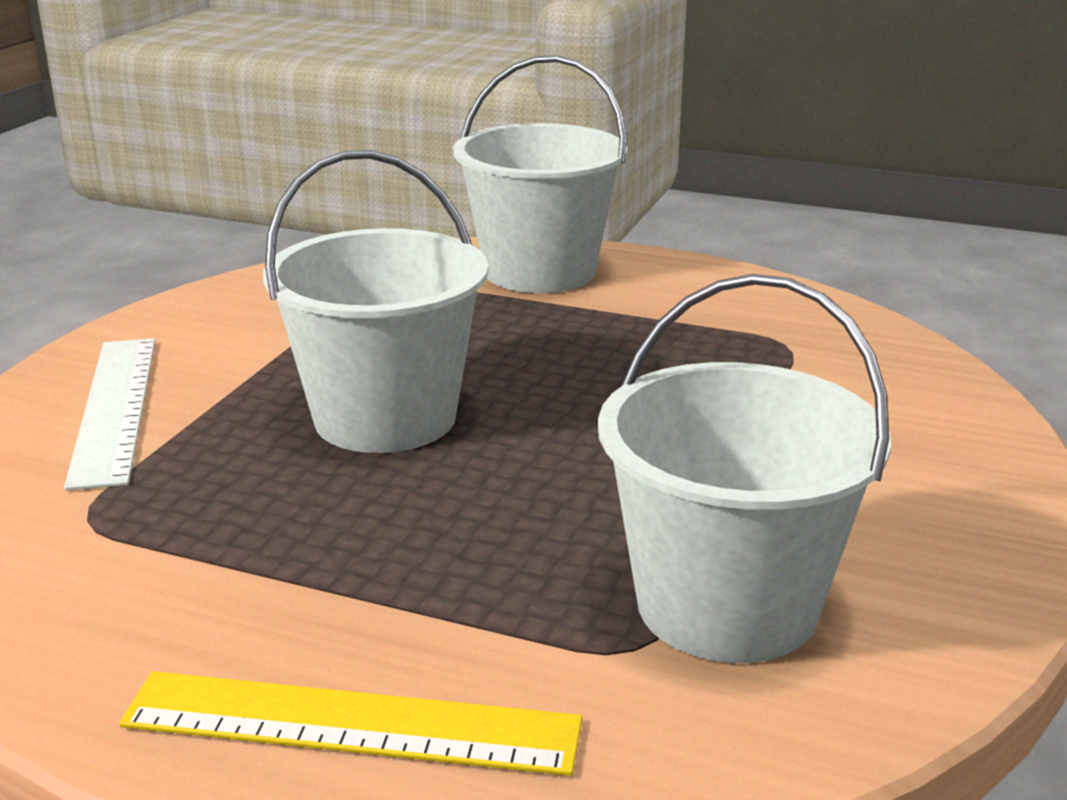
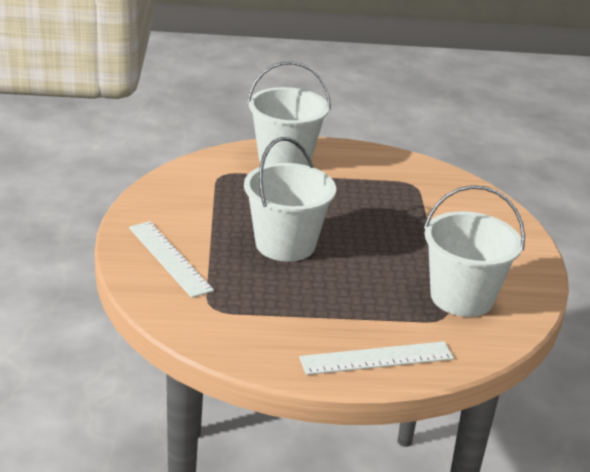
camera: 25 degrees left, 5 degrees up
(351, 723) = (377, 358): yellow ruler -> white ruler

